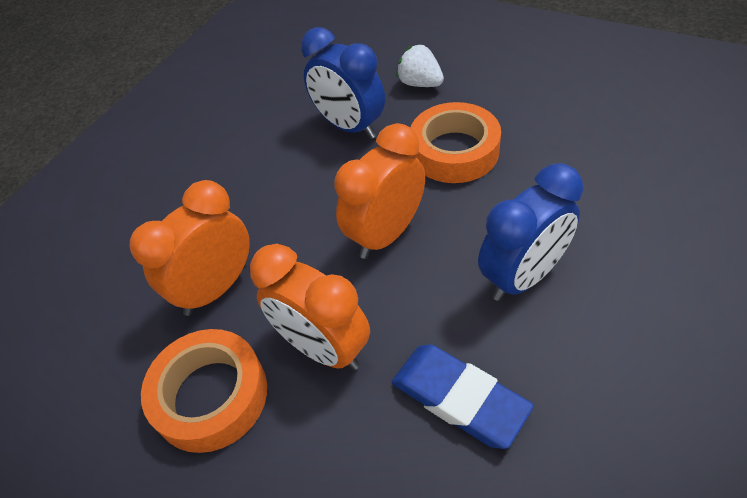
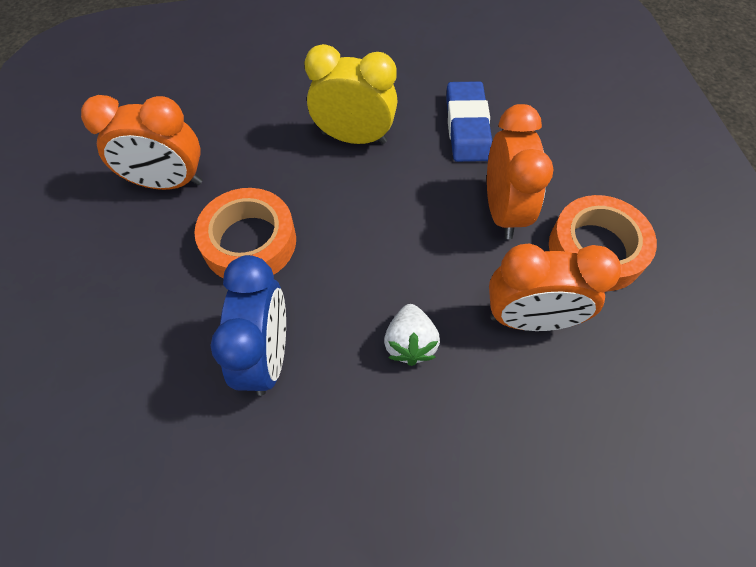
camera: 135 degrees left, 10 degrees up
(386, 234) = (380, 235): orange clock -> orange clock (168, 183)
(420, 83) = (155, 331): white strawberry -> white strawberry (410, 343)
(523, 276) = (354, 137): blue clock -> yellow clock

